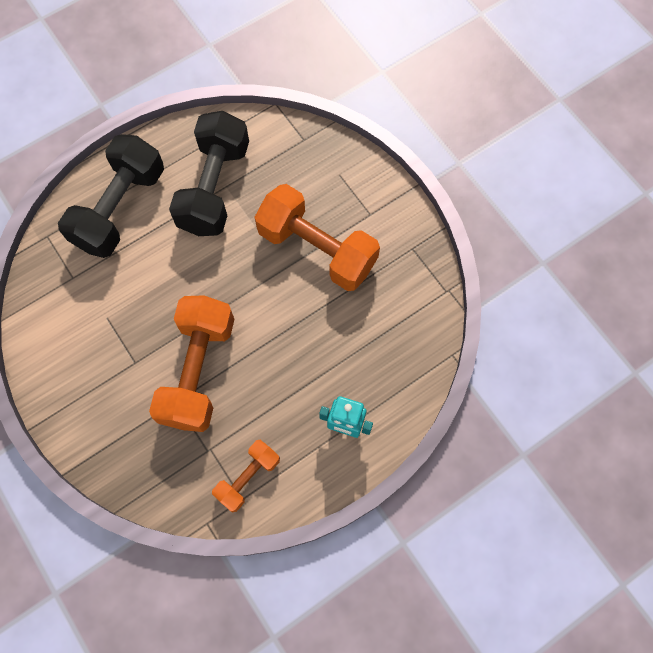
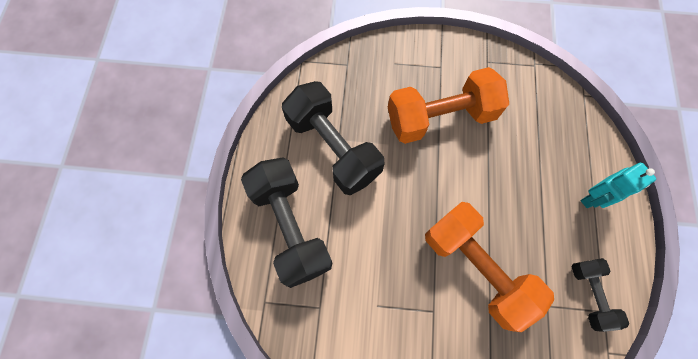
camera: 50 degrees left, 0 degrees up
(248, 477) = (589, 294): orange dumbbell -> black dumbbell

